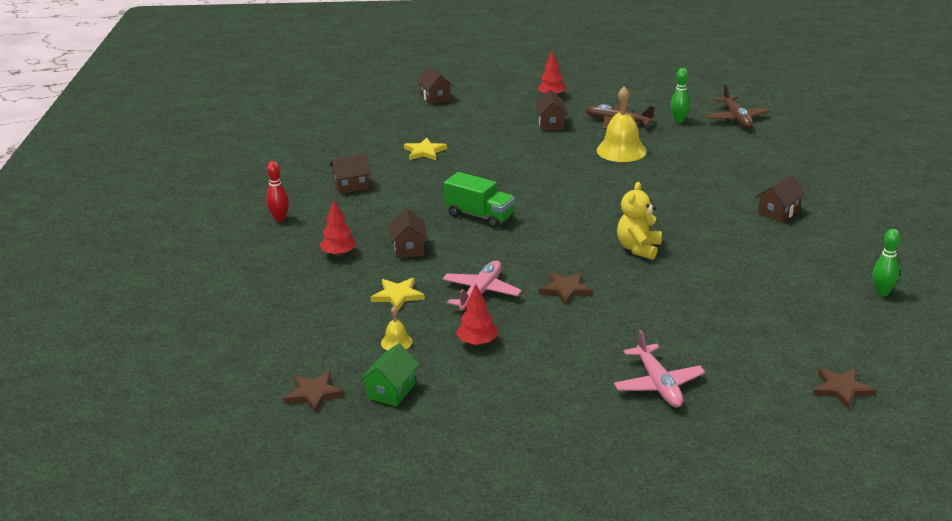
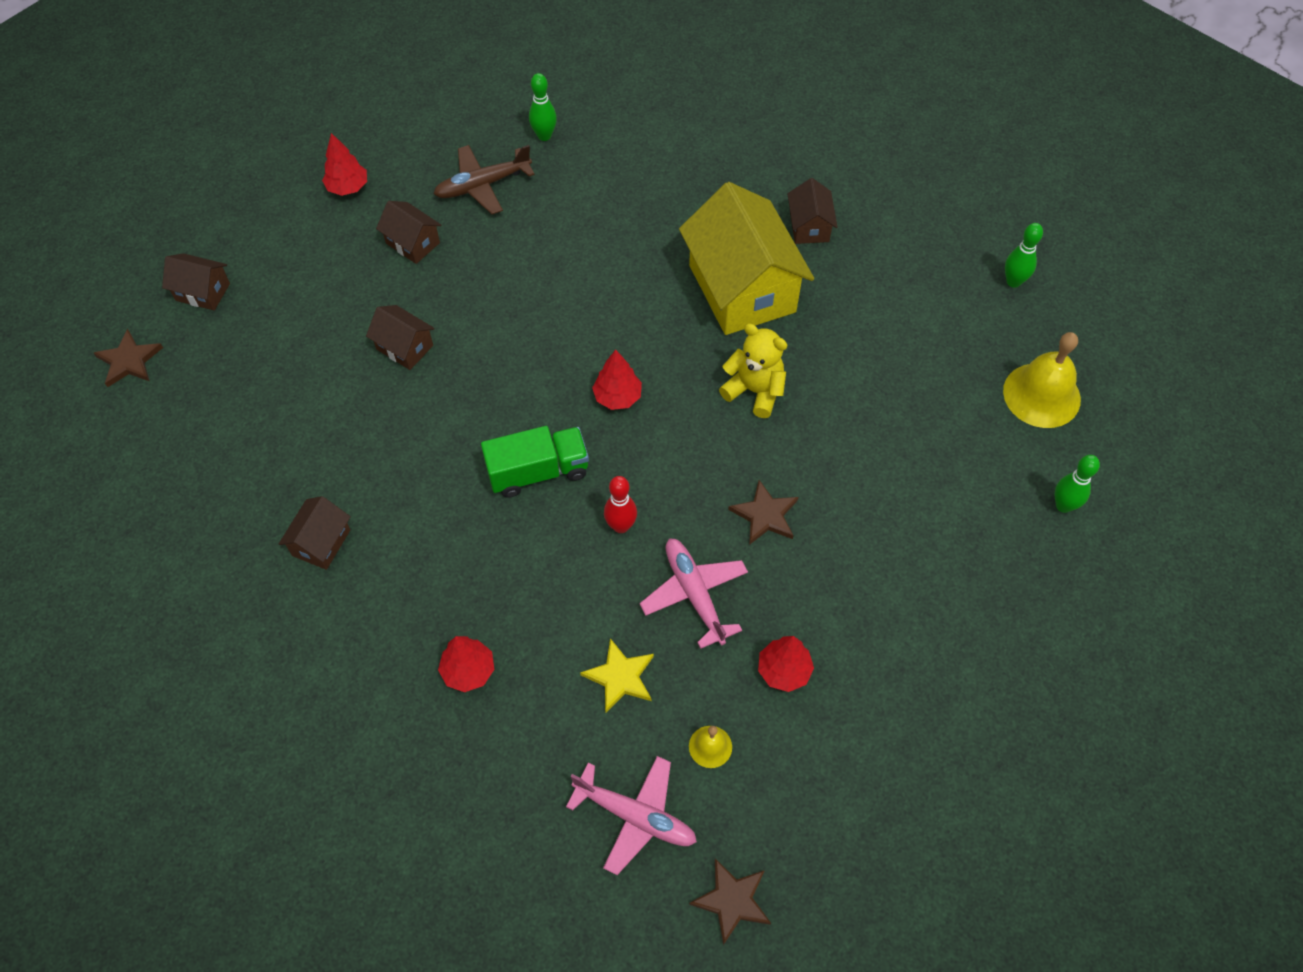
camera: 50 degrees left, 30 degrees up
(279, 218) = (313, 675): red bowling pin -> red bowling pin (621, 526)
(391, 391) = (796, 818): green house -> none
(409, 248) = (532, 591): brown house -> brown house (404, 347)
(424, 151) = (328, 408): yellow star -> none
(561, 214) = (617, 397): none -> red tree
(621, 150) = (547, 236): yellow bell -> yellow bell (1041, 395)
(638, 248) = (754, 391): yellow teddy bear -> yellow teddy bear turned 150 degrees clockwise
(658, 384) = (993, 575): pink plane -> pink plane (635, 816)
(696, 213) = (742, 288): none -> yellow house
(736, 118) = (597, 90): brown plane -> none
(754, 387) = (1063, 505): none -> green bowling pin
(842, 389) = (1121, 445): brown star -> brown star (129, 361)

